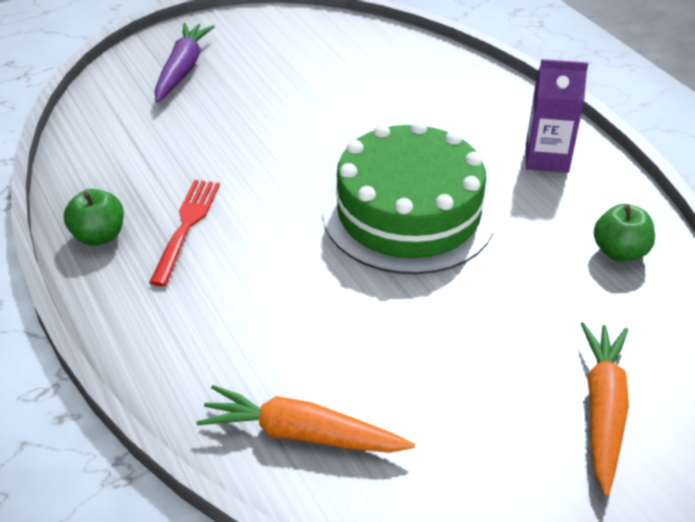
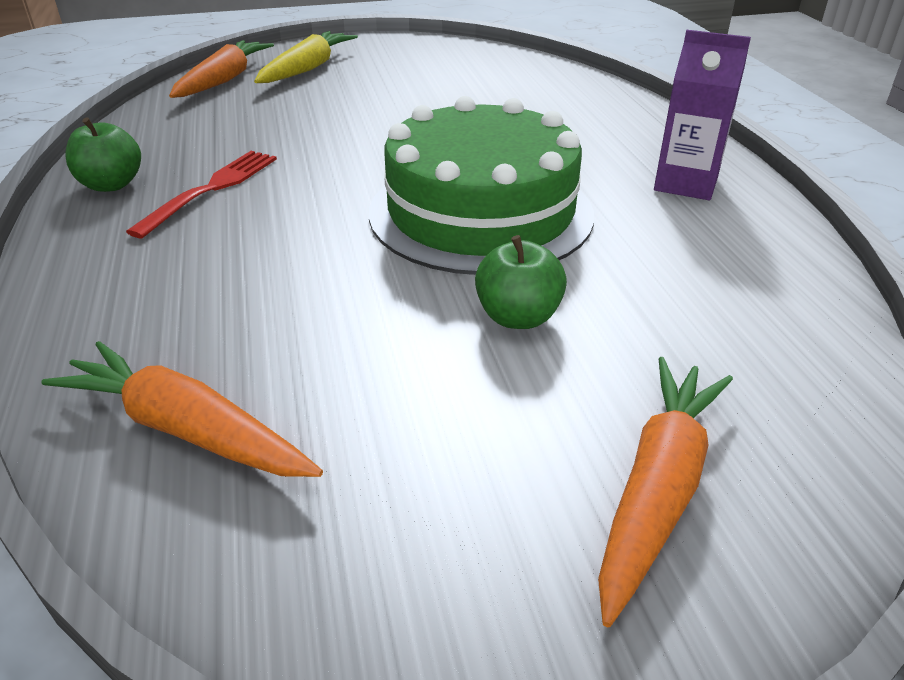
camera: 15 degrees right, 5 degrees down
(114, 95) = (224, 80): none -> orange carrot
(183, 69) = (307, 68): purple carrot -> yellow carrot
(619, 252) = (754, 291): green apple -> green apple (518, 317)

